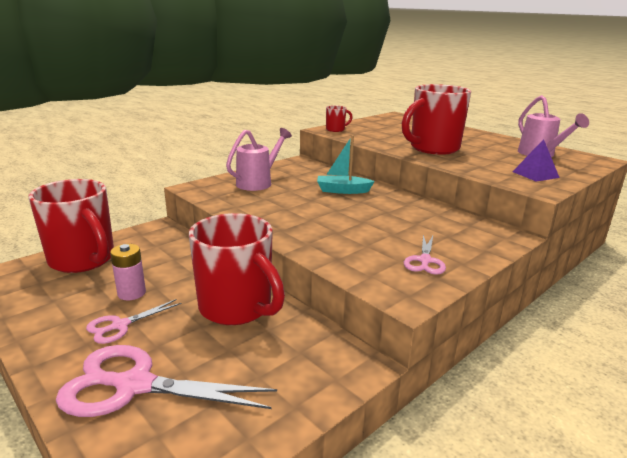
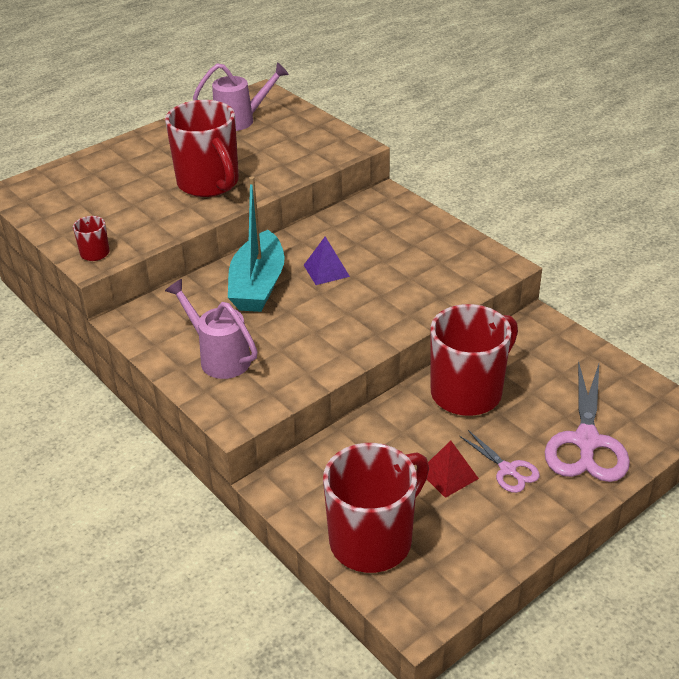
camera: 85 degrees left, 15 degrees up
(131, 293) = (448, 475): pink battery -> red pyramid
(342, 190) = (258, 285): turquoise boat -> turquoise boat, size x1.61
(425, 261) = (439, 248): pink scissors -> none
(535, 174) = (311, 138): purple pyramid -> purple pyramid (326, 270)

